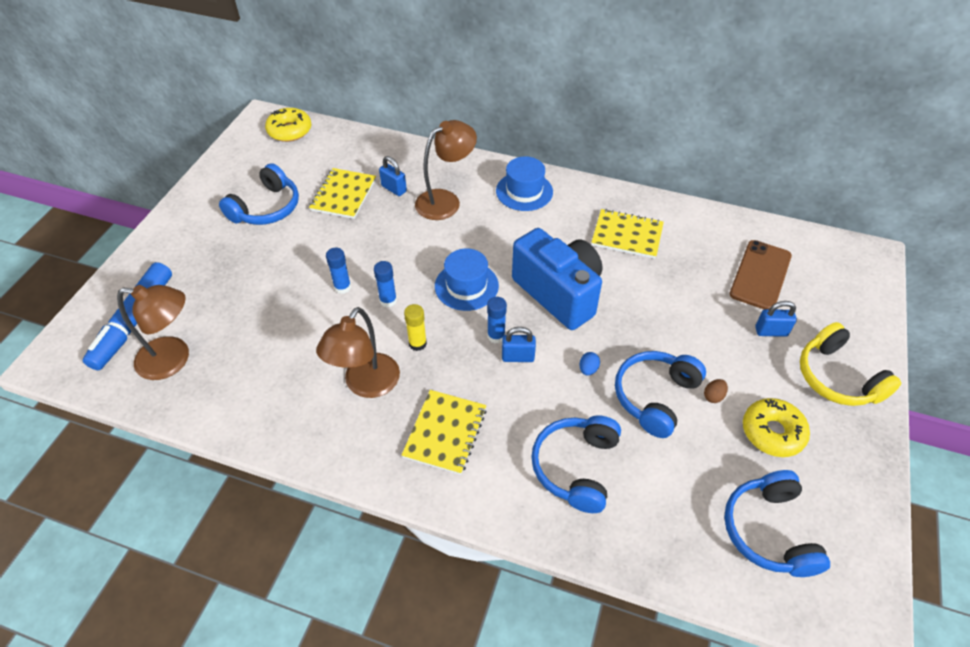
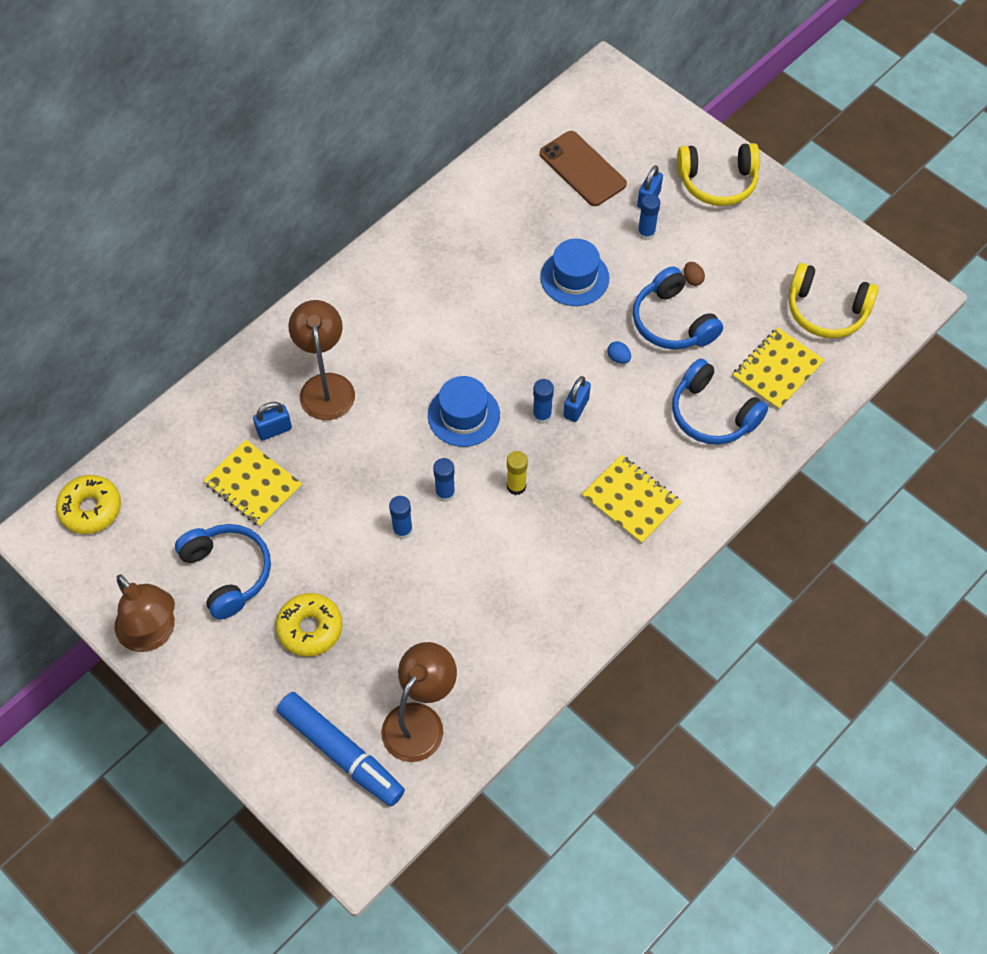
camera: 65 degrees left, 10 degrees up
(366, 385) = (544, 548): brown lamp -> brown lamp (153, 634)
(524, 191) = (355, 306): blue hat -> blue hat (574, 277)
(559, 293) = (516, 340): blue camera -> none
(627, 235) = (473, 246): yellow notebook -> yellow notebook (777, 370)
(734, 342) = (646, 233): none -> blue glue stick
(769, 531) = (826, 310): blue headphones -> yellow headphones
(772, 432) = (746, 258): yellow donut -> yellow donut (310, 628)

